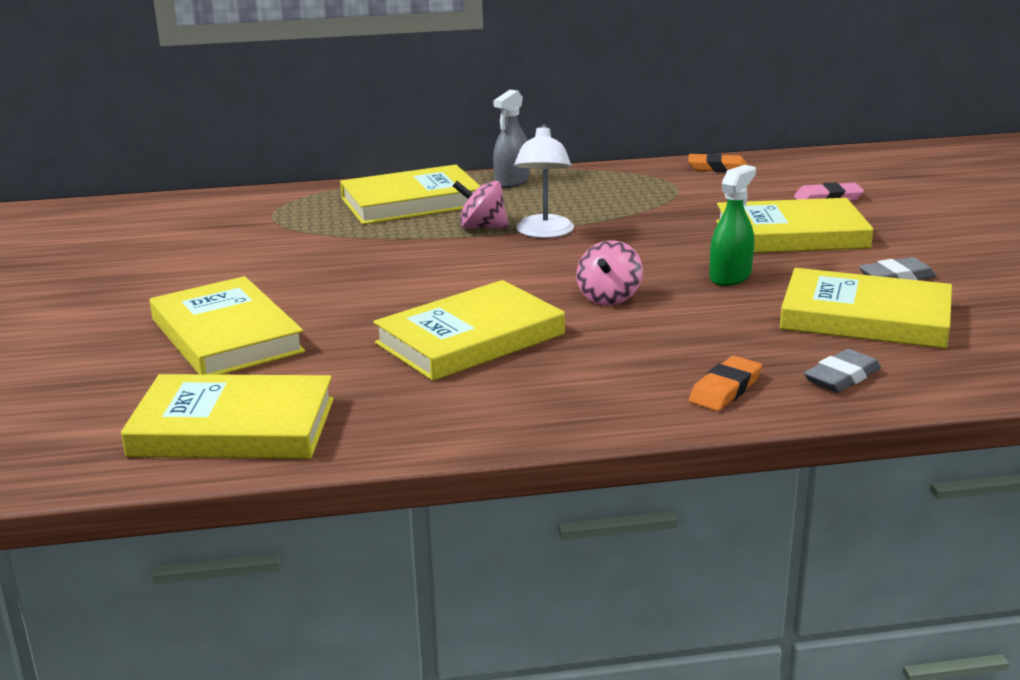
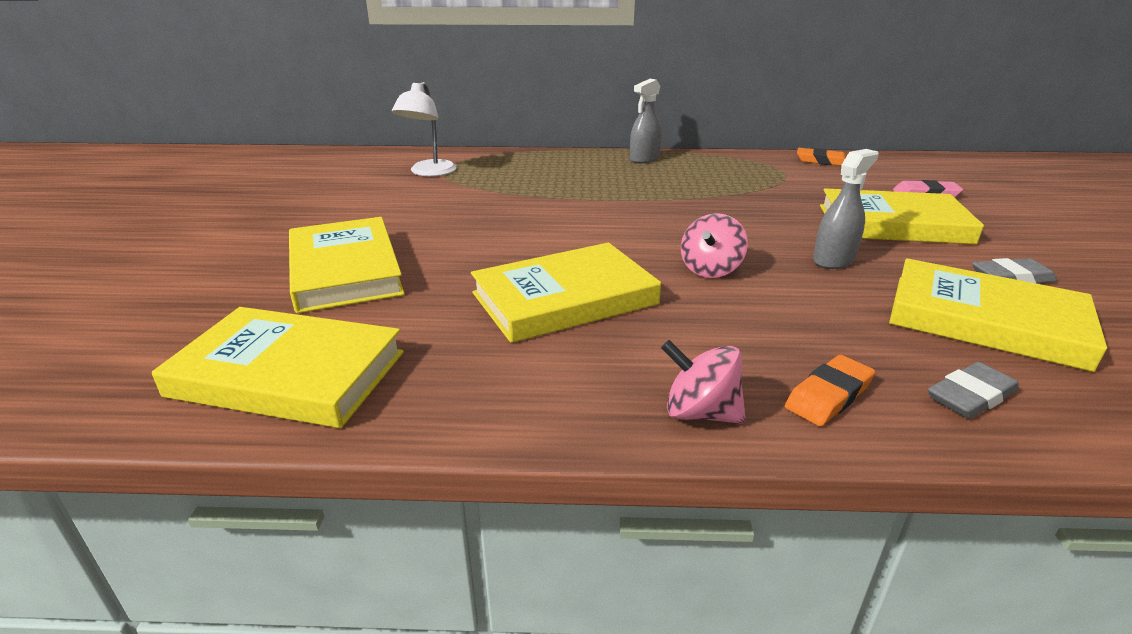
camera: 10 degrees right, 5 degrees up
(411, 202) = (557, 168): yellow book -> none
(482, 227) = (609, 193): pink spinning top -> pink spinning top (700, 413)
(544, 233) = (661, 202): white lamp -> white lamp (429, 172)
(730, 276) = (833, 260): green spray bottle -> grey spray bottle

